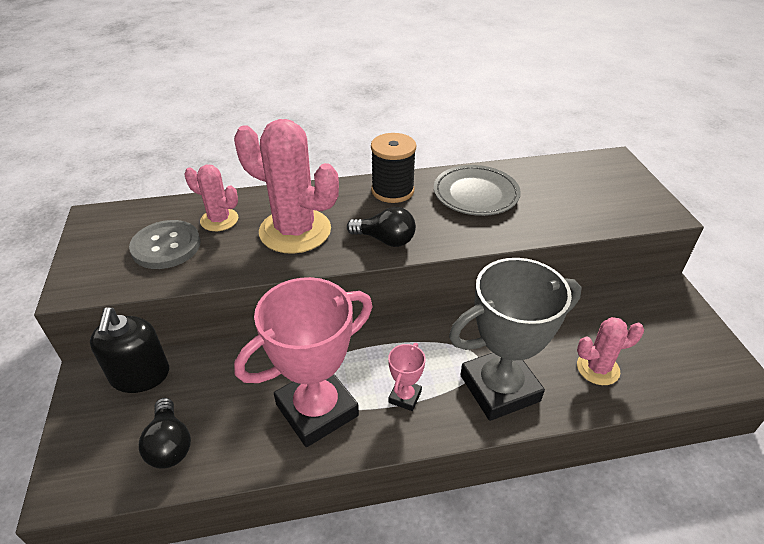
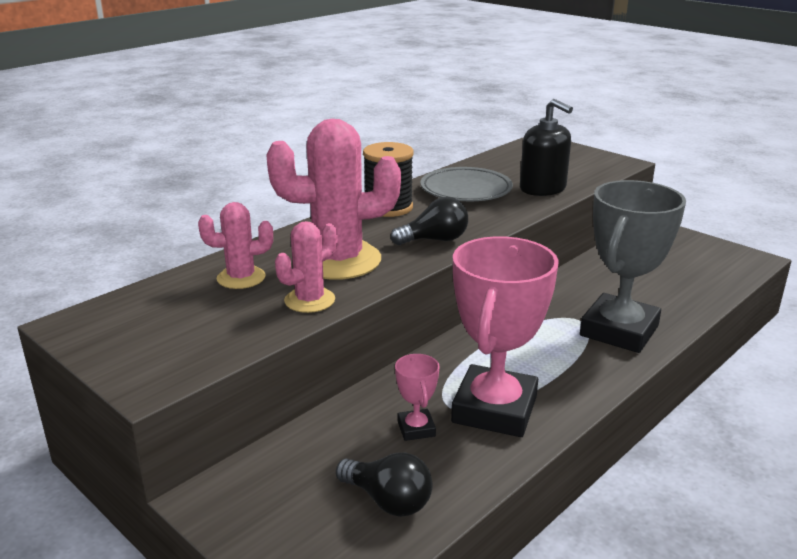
camera: 35 degrees left, 15 degrees down
(140, 375) = (272, 468): black soap dispenser -> black soap dispenser (543, 188)
(166, 246) = (212, 315): grey button -> none
(405, 397) = (556, 367): pink trophy -> pink trophy (416, 429)
(598, 368) = (669, 291): pink cactus -> pink cactus (309, 300)

